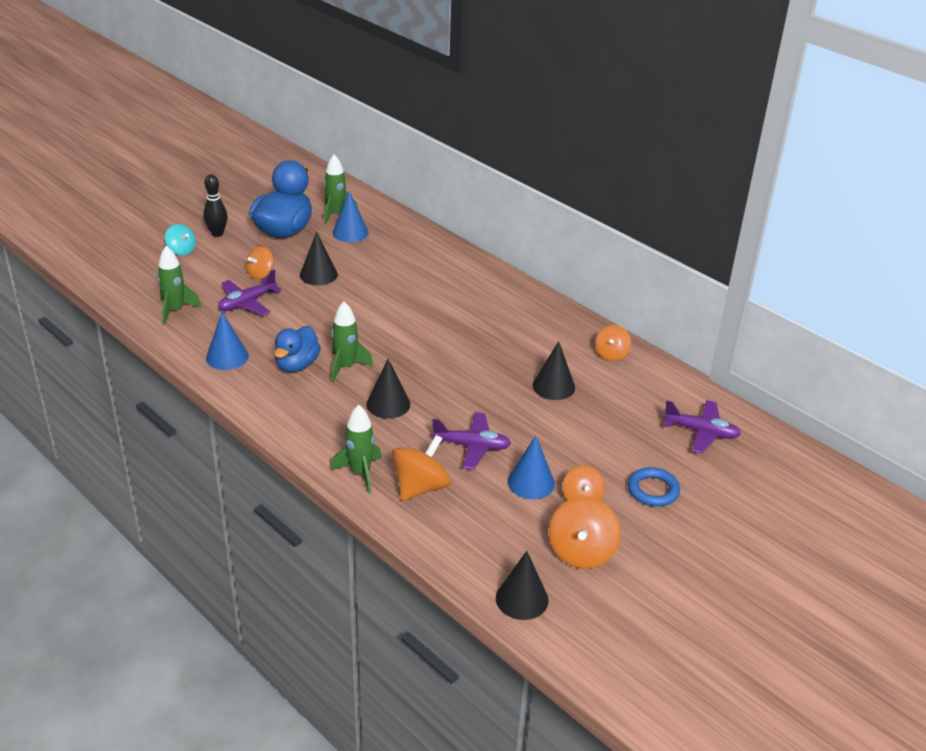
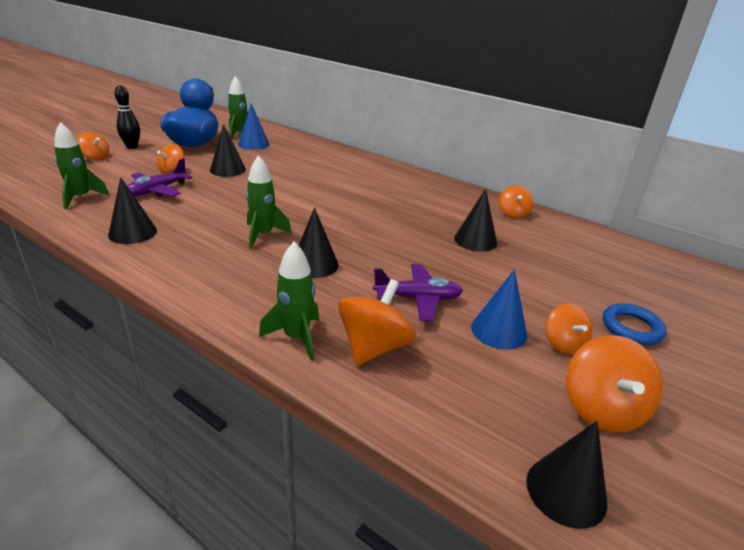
camera: 10 degrees left, 5 degrees down
(181, 250) = (95, 157): turquoise spinning top -> orange spinning top
(227, 357) = (132, 233): blue cone -> black cone
(297, 365) = (210, 236): blue duck -> none
(701, 432) = (636, 270): purple plane -> none

